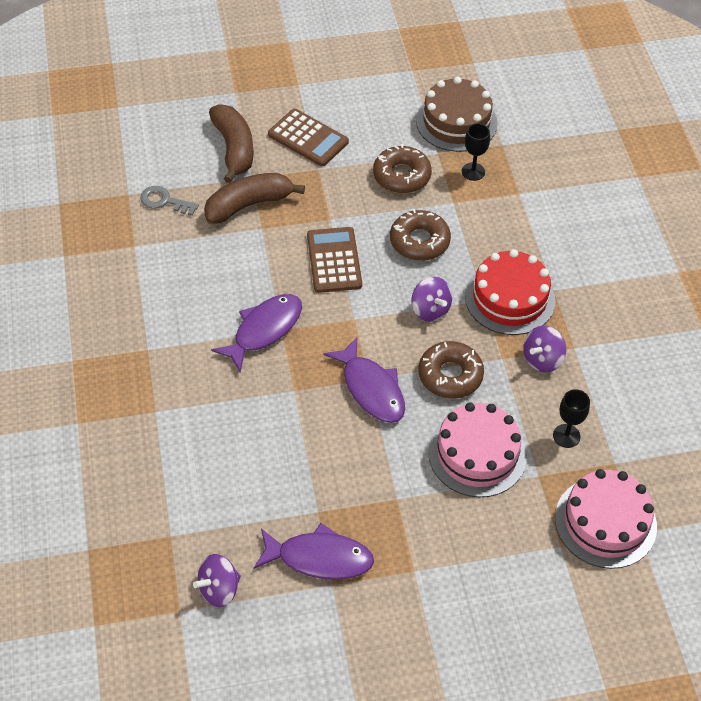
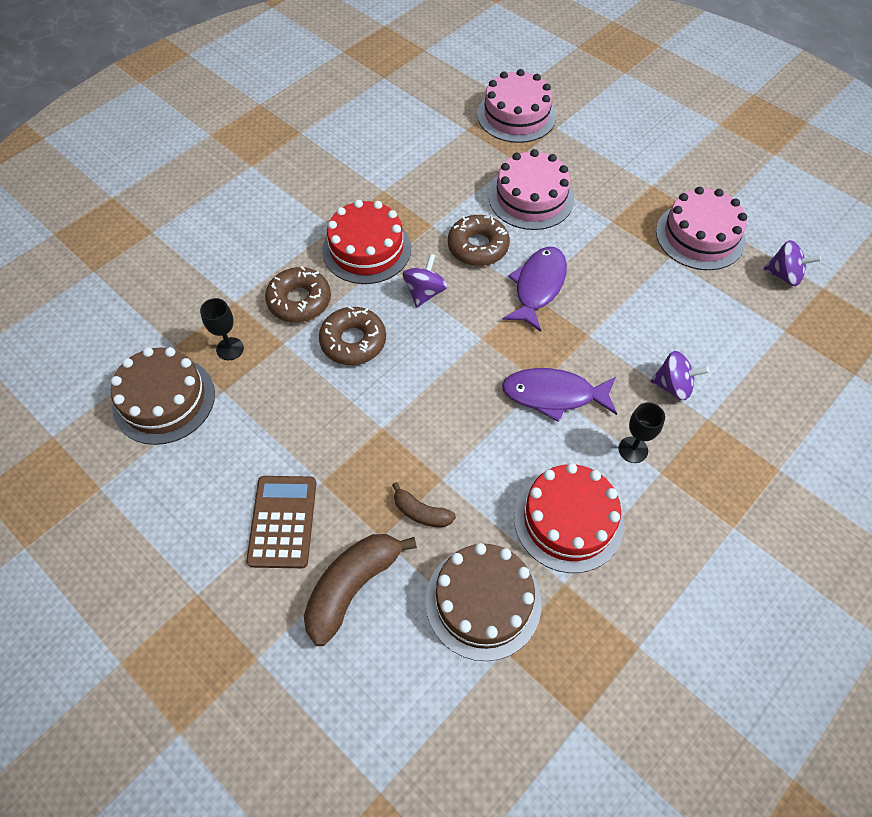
camera: 125 degrees left, 5 degrees up
(164, 201) = (483, 601): grey key -> brown cake
(169, 274) = (568, 520): none -> red cake
(249, 205) = (421, 512): brown banana -> brown banana, size x0.54
(319, 558) = (700, 236): purple fish -> pink cake
(334, 260) = (430, 392): brown calculator -> none
(401, 175) = (277, 402): brown donut -> brown donut (299, 301)
(542, 359) = (412, 202): purple spinning top -> purple spinning top (673, 386)
(566, 436) = (468, 160): black goblet -> black goblet (633, 450)

